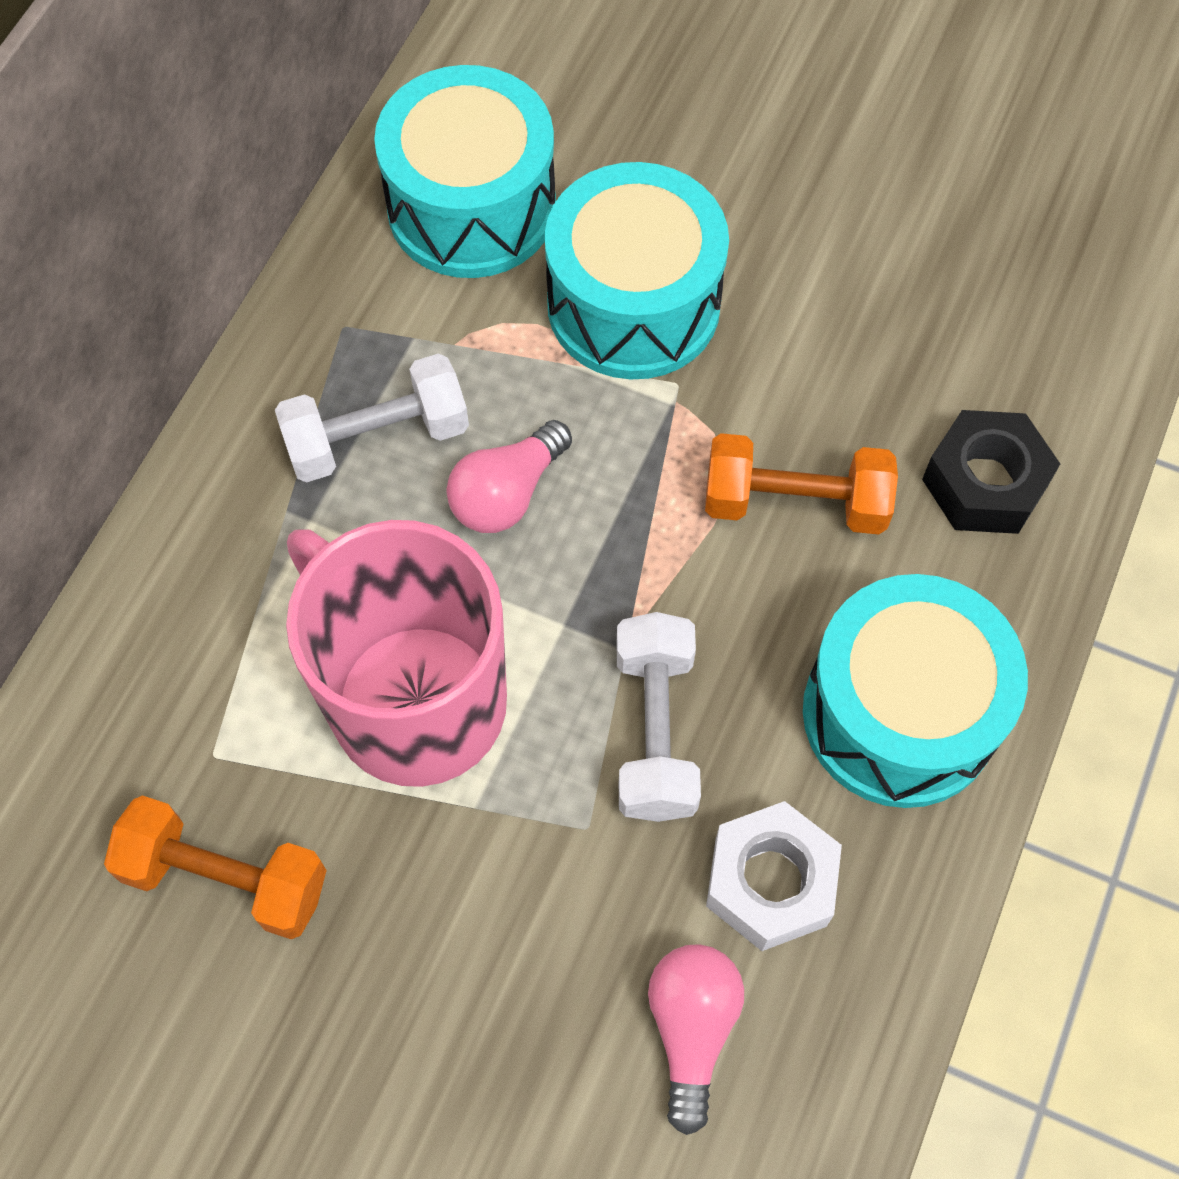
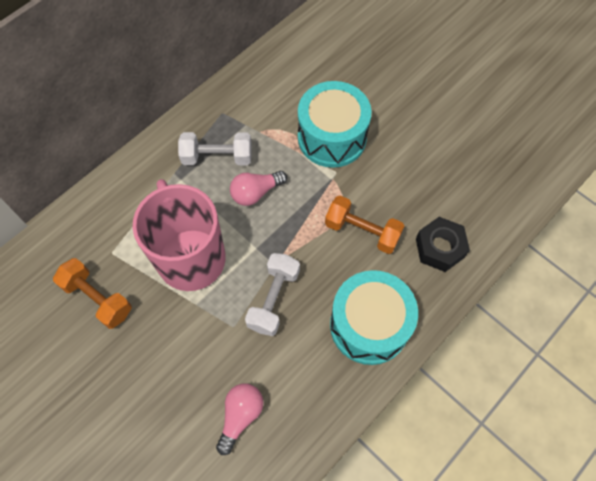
camera: 20 degrees right, 0 degrees up
(471, 207) = (286, 83): turquoise drum -> none
(770, 882) = (293, 371): white nut -> none

